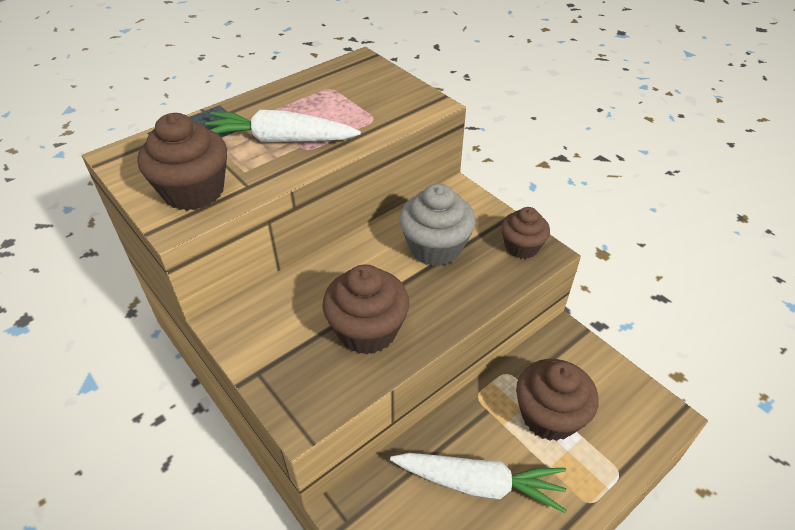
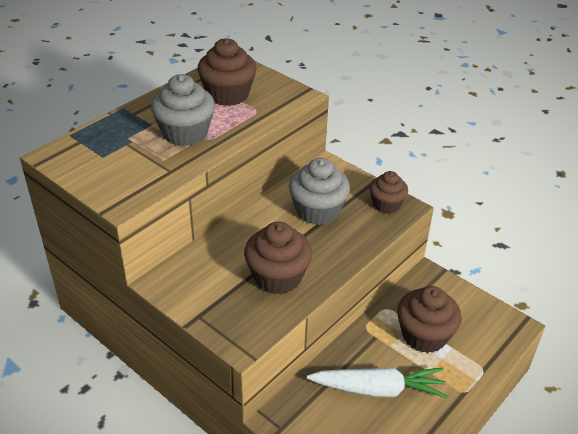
camera: 10 degrees left, 5 degrees down
(194, 191) = (127, 178): brown cupcake -> brown cupcake (228, 95)
(280, 140) = (185, 133): white carrot -> grey cupcake

